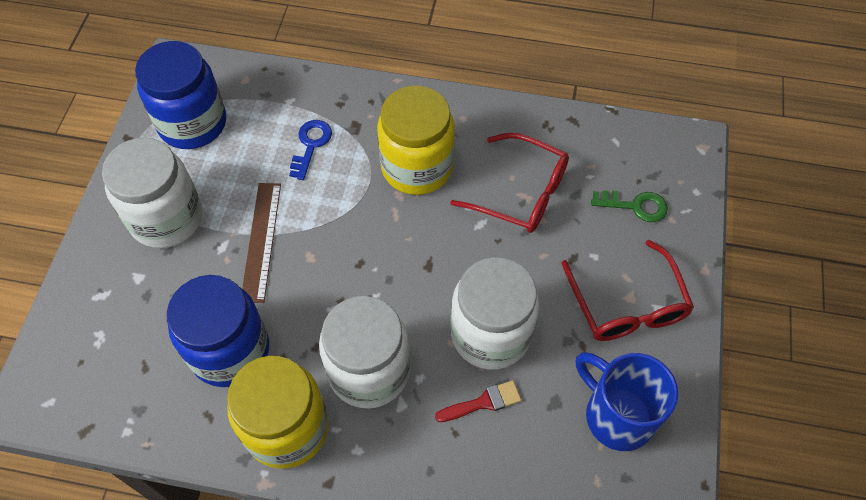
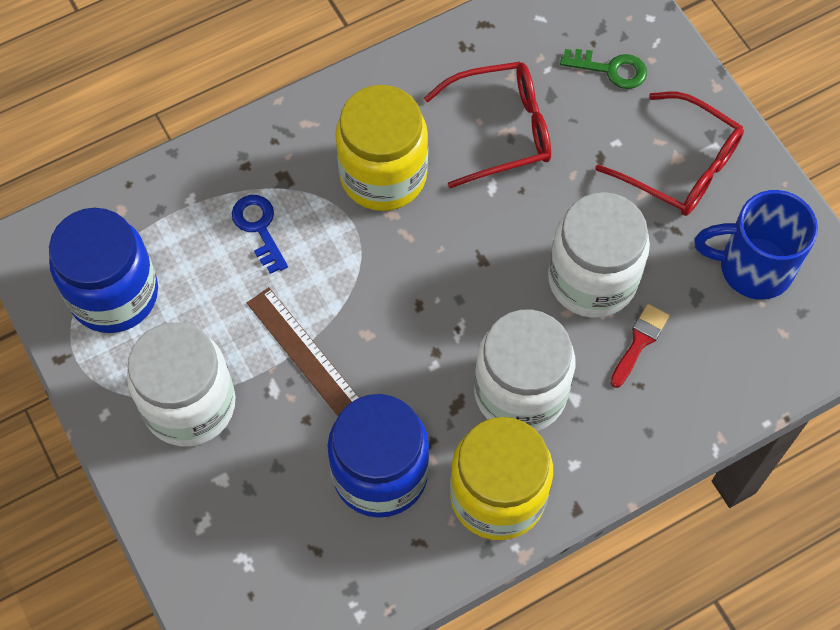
camera: 40 degrees left, 5 degrees up
(635, 206) = (611, 69): green key -> green key turned 45 degrees clockwise

